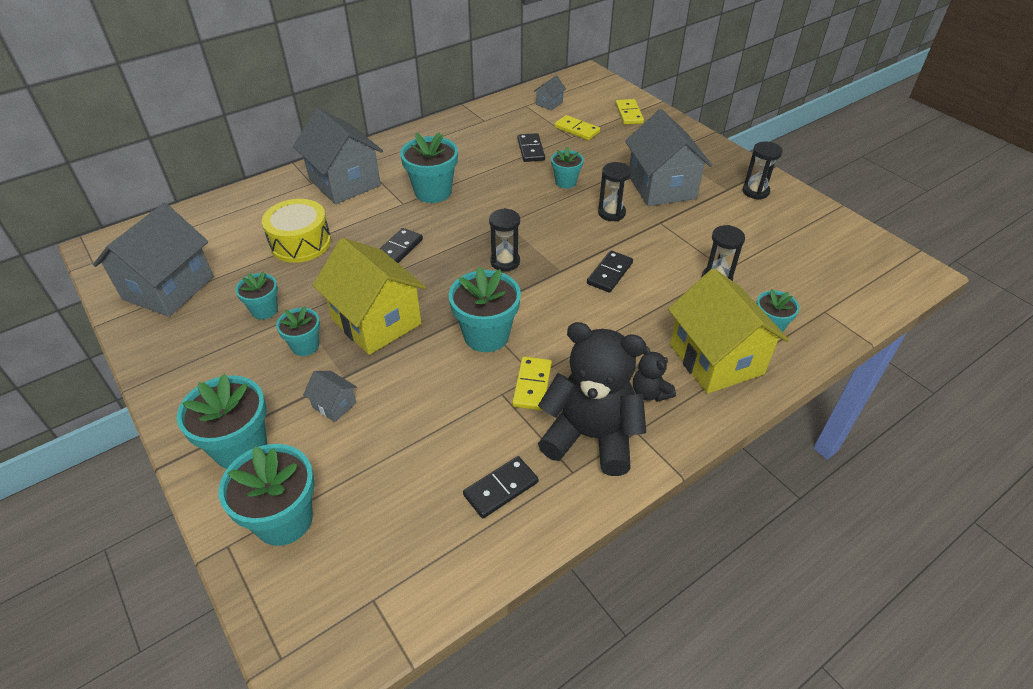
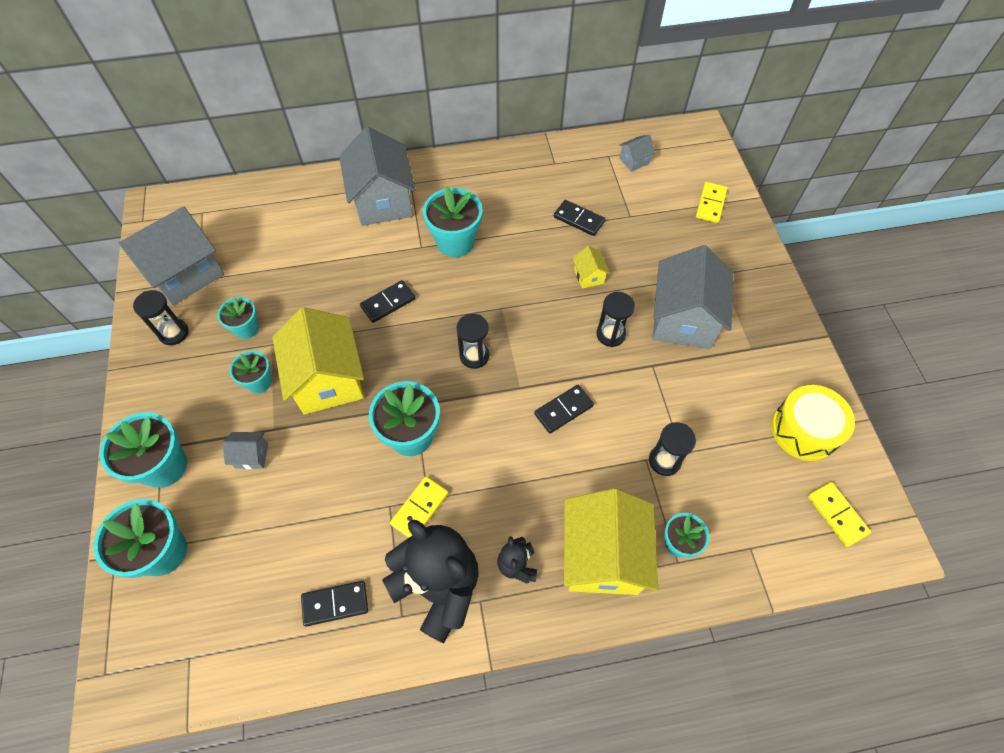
camera: 25 degrees right, 15 degrees up
(300, 243) = (310, 262): yellow drum -> yellow drum (804, 430)
(334, 405) = (251, 455): grey house -> grey house turned 60 degrees counterclockwise
(530, 149) = (578, 219): black domino -> black domino turned 75 degrees counterclockwise
(565, 182) = (589, 276): turquoise flower pot -> yellow house
(577, 130) = (641, 208): yellow domino -> yellow domino (837, 514)
(755, 191) = (781, 363): black hourglass -> black hourglass (174, 333)

